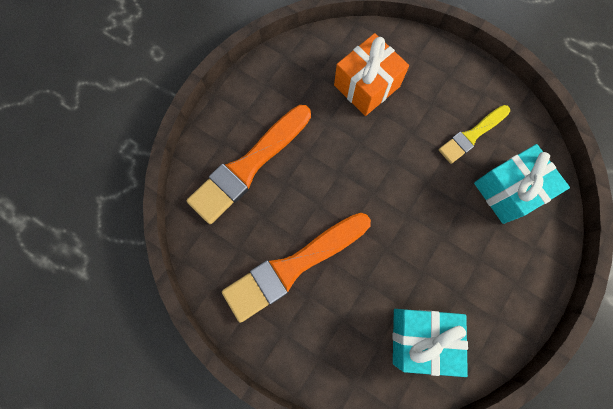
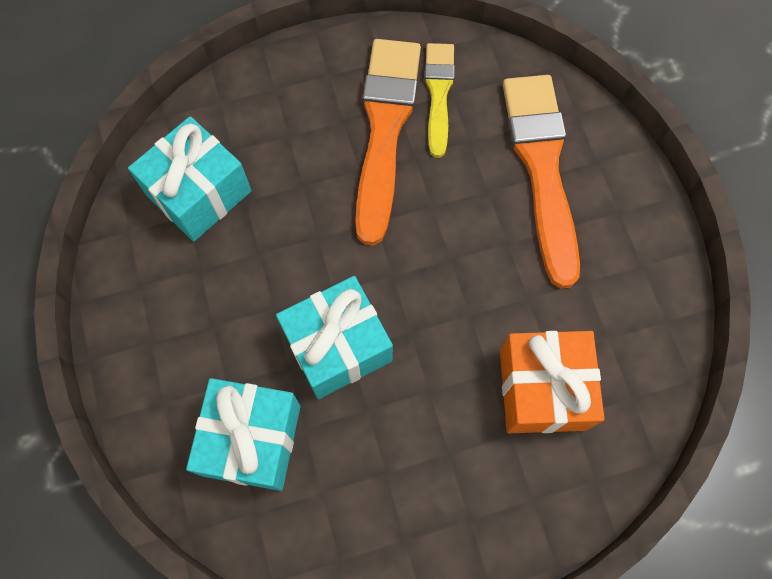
camera: 130 degrees right, 5 degrees down
(431, 189) = (337, 346): none -> turquoise gift
(472, 135) = (359, 464): yellow brush -> yellow brush (438, 94)

